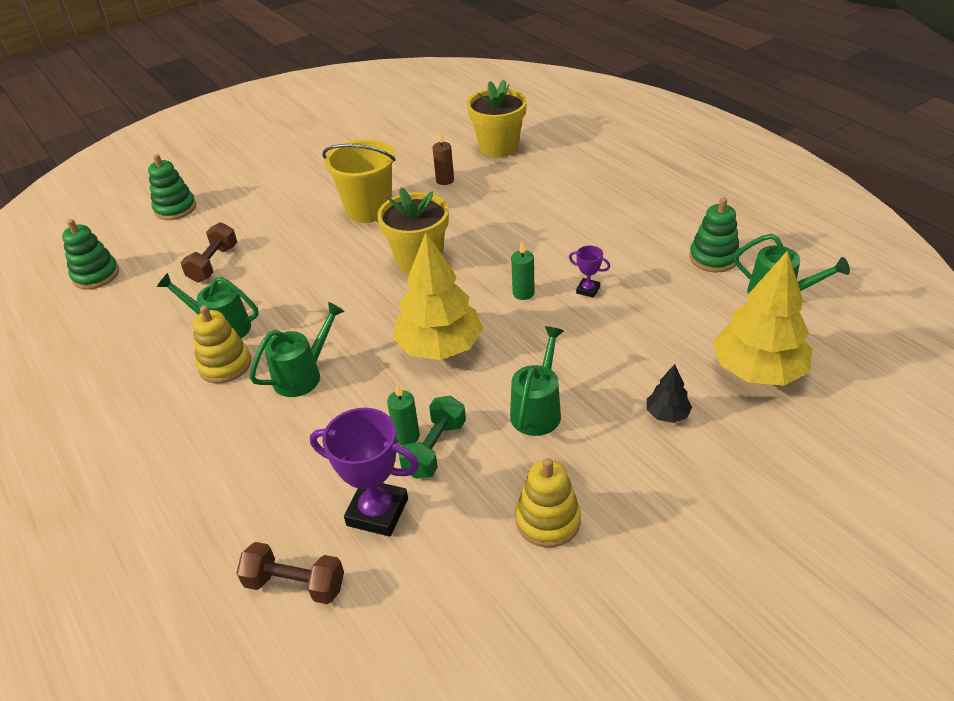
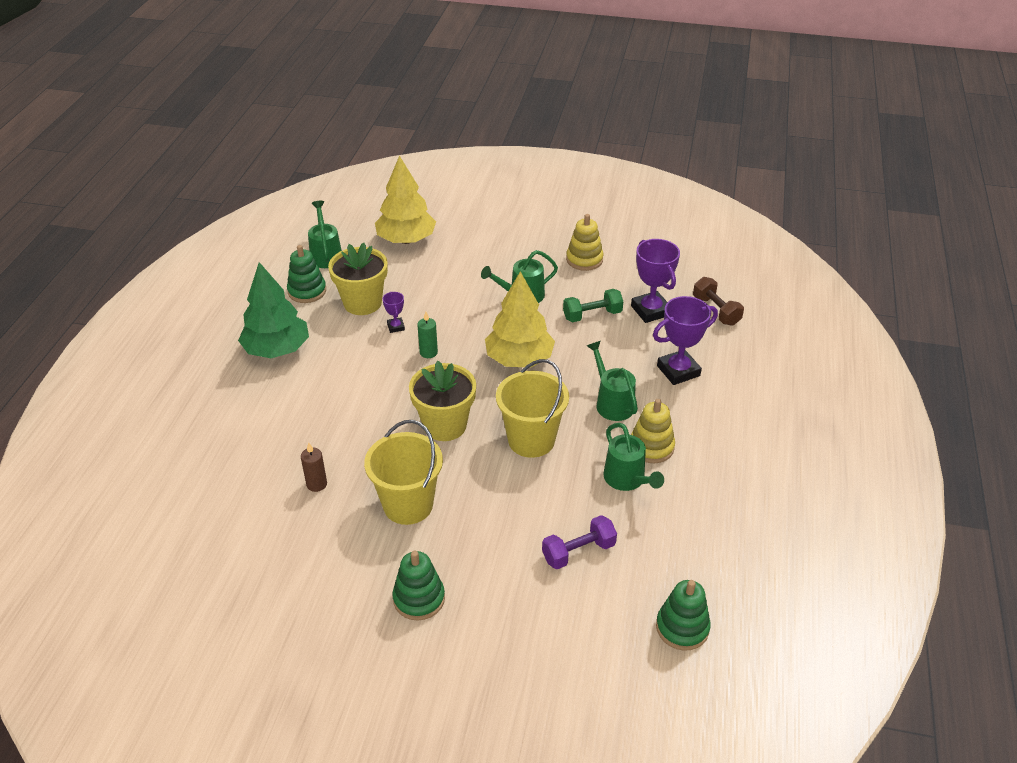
camera: 135 degrees left, 0 degrees up
(175, 208) = (546, 668): green stacking toy -> green stacking toy (419, 599)
(214, 264) = (578, 552): brown dumbbell -> purple dumbbell
(267, 458) = (678, 371): none -> purple trophy
(303, 375) = (611, 402): green watering can -> green watering can turned 60 degrees clockwise
(337, 298) = (531, 440): none -> yellow bucket
(407, 436) = (598, 330): green candle -> none
(498, 147) = (225, 483): yellow flower pot -> yellow flower pot (362, 303)
(632, 211) = (277, 349): none -> green tree
(667, 414) = (473, 254): black tree -> none

